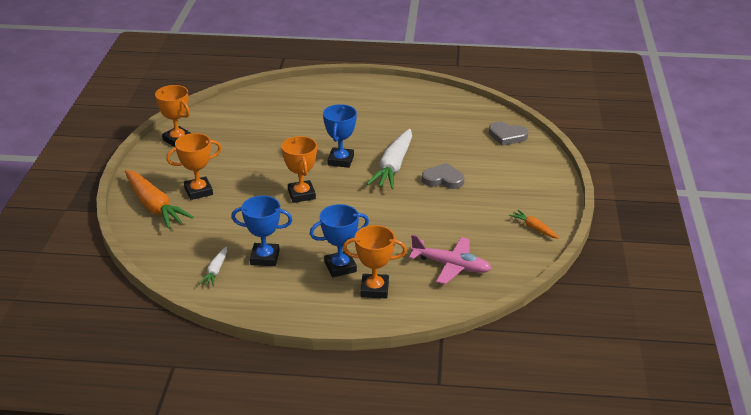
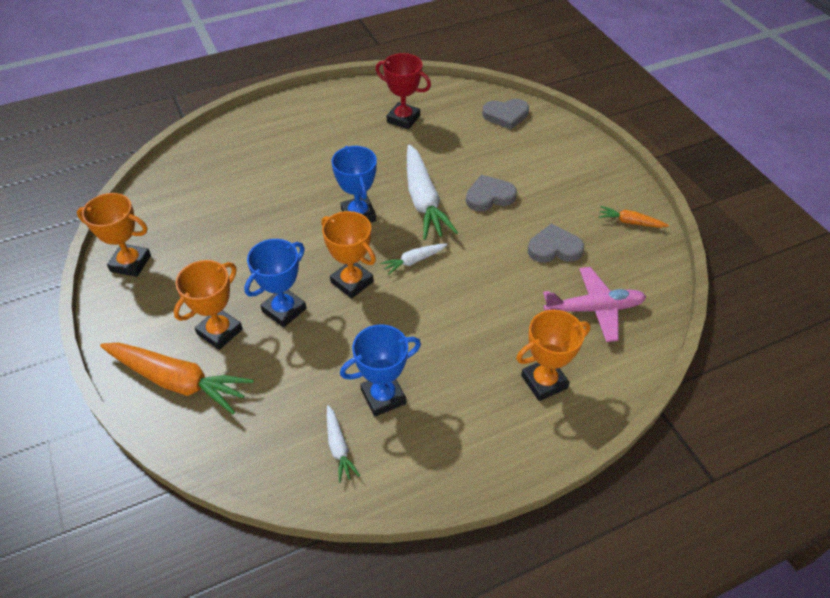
camera: 30 degrees left, 15 degrees up
(340, 267) = (481, 368): blue trophy -> blue trophy (284, 310)
(353, 197) = (413, 261): none -> white carrot
(427, 115) = (403, 119): none -> red trophy
(459, 223) = (554, 248): none -> grey heart

